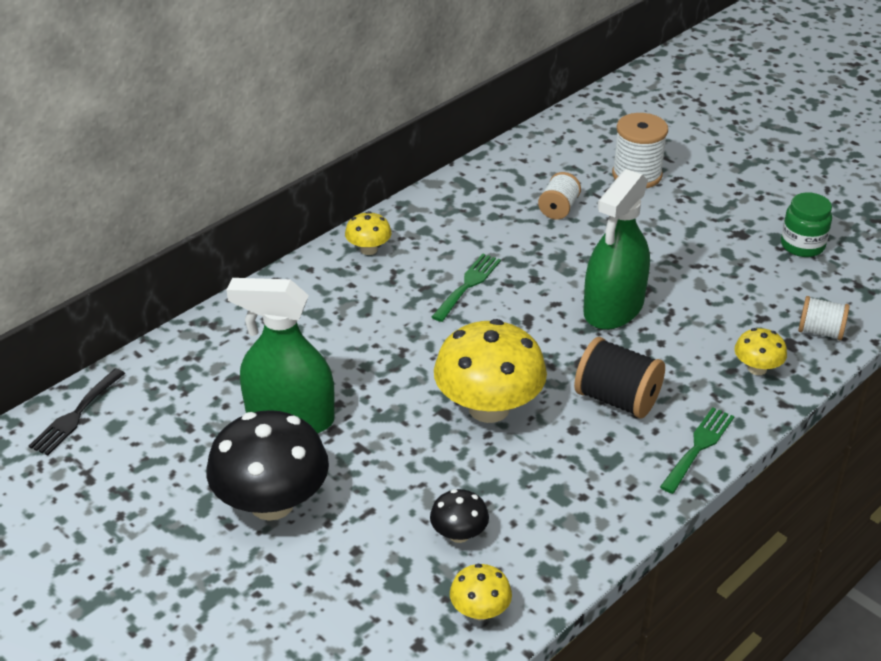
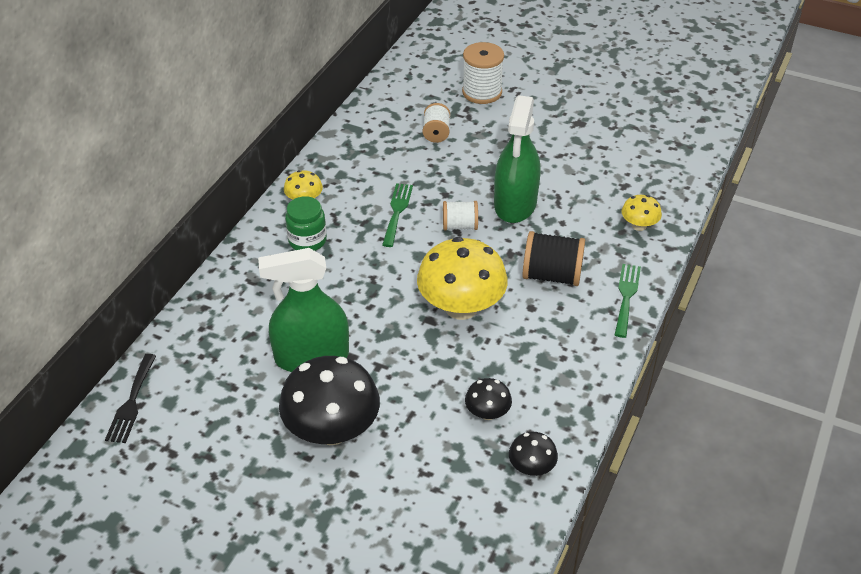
camera: 20 degrees left, 5 degrees up
(480, 611) = (531, 467): yellow mushroom -> black mushroom
(802, 245) = (626, 122): green jar -> green jar (307, 241)
(820, 332) = (669, 186): white spool -> white spool (460, 226)

